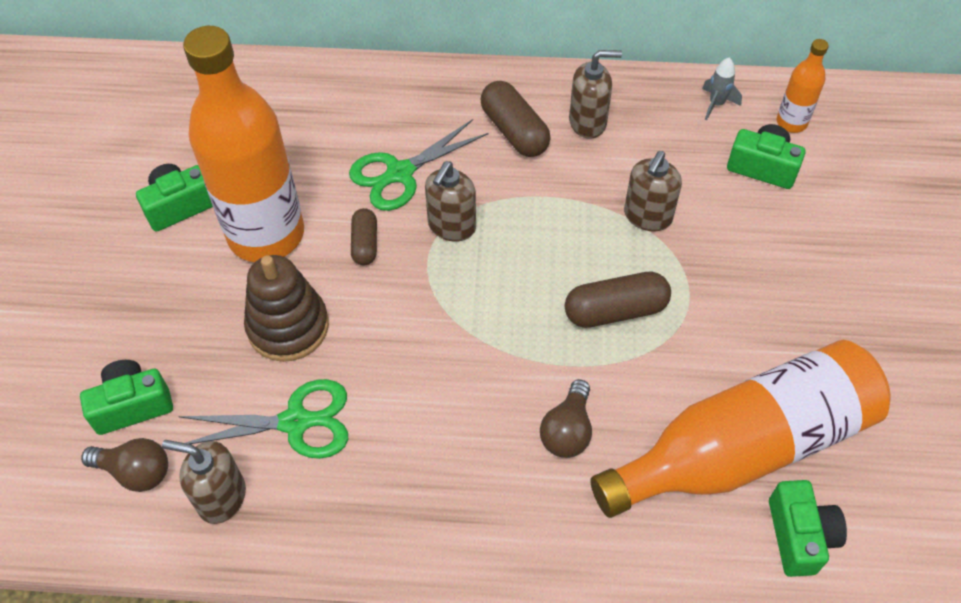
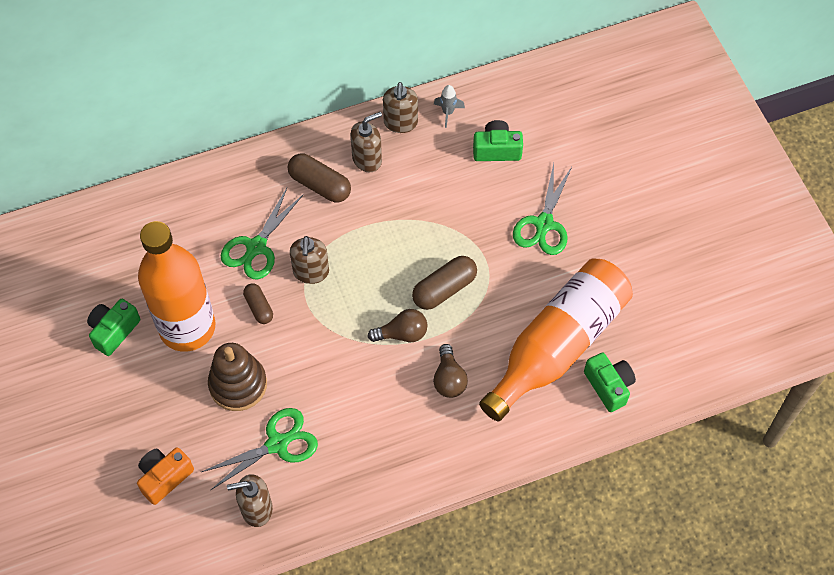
camera: 25 degrees left, 5 degrees up
(132, 405) = (164, 477): green camera -> orange camera
(135, 471) = (192, 517): brown light bulb -> brown light bulb (402, 334)
(647, 216) = (437, 215): brown soap dispenser -> brown soap dispenser (400, 123)
(790, 278) = (544, 224): none -> green scissors
(791, 122) = (503, 108): orange bottle -> none

